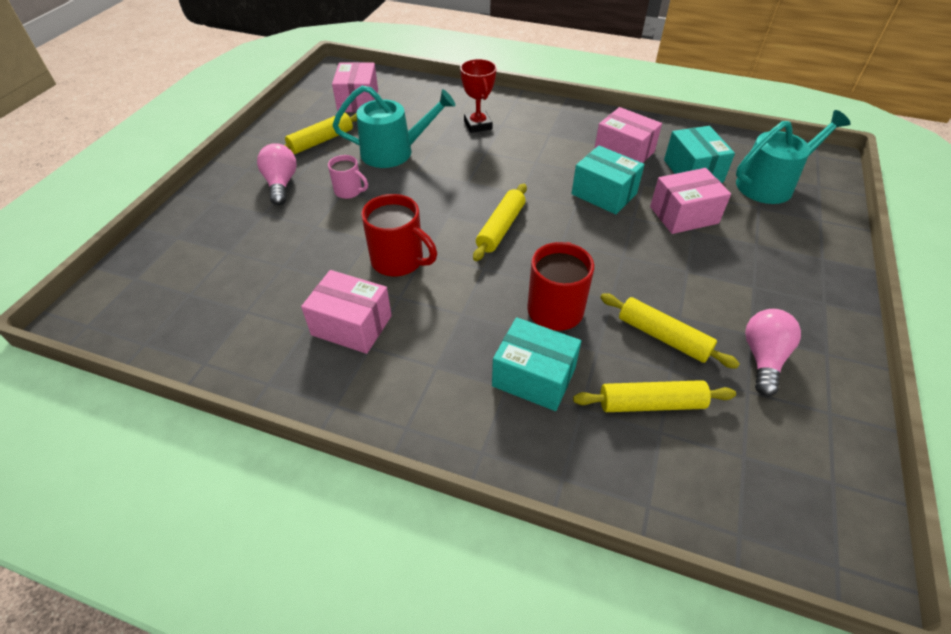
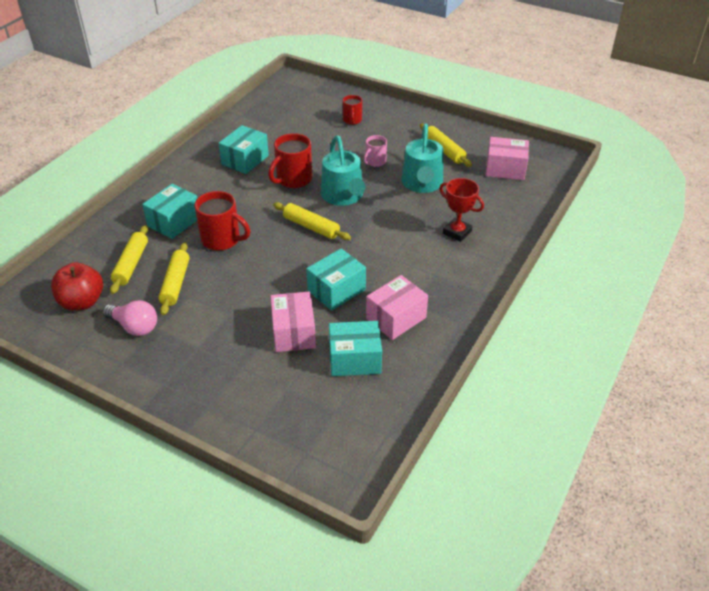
camera: 100 degrees right, 5 degrees down
(240, 223) = (352, 120): none -> red mug
(281, 184) = (391, 134): pink light bulb -> none
(351, 325) = (245, 160): pink box -> turquoise box
(478, 125) = (457, 232): red trophy -> red trophy turned 45 degrees clockwise
(663, 337) = (176, 283): yellow rolling pin -> yellow rolling pin turned 45 degrees counterclockwise
(759, 441) = (82, 302): none -> red apple
(770, 184) = (319, 412): turquoise watering can -> turquoise watering can (343, 196)

